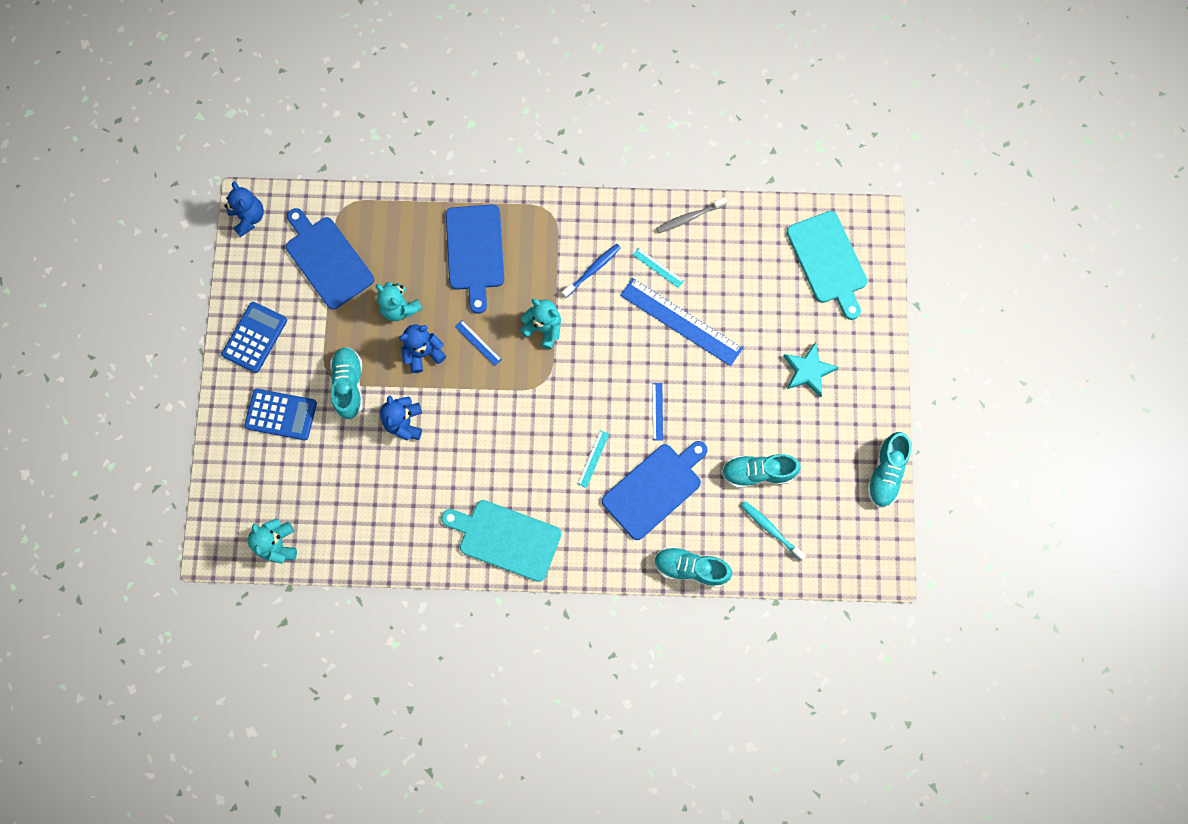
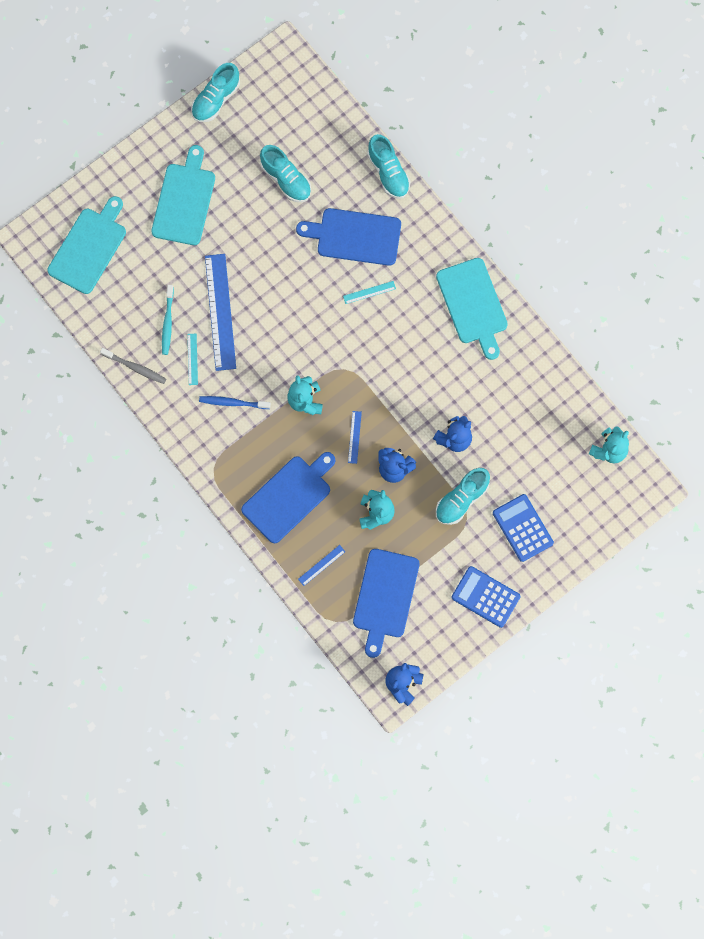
camera: 130 degrees left, 0 degrees up
(255, 337) = (485, 597): blue calculator -> blue calculator turned 45 degrees clockwise
(657, 411) = (299, 276): blue ruler -> blue ruler (321, 565)
(770, 529) = (318, 142): turquoise toothbrush -> turquoise toothbrush (167, 322)
(808, 371) = (184, 200): turquoise star -> turquoise cutting board
(885, 473) = (216, 99): turquoise shoe -> turquoise shoe turned 150 degrees clockwise

